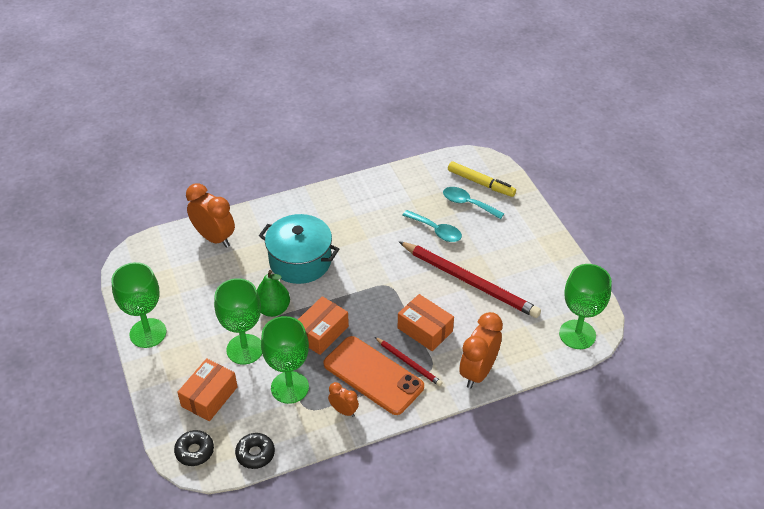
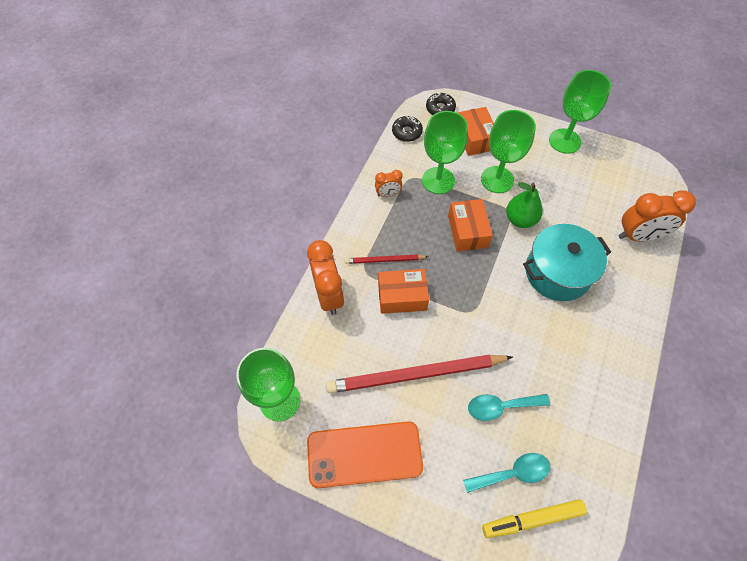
camera: 135 degrees right, 15 degrees up
(373, 375) = (397, 231): orange phone -> orange phone (364, 454)

